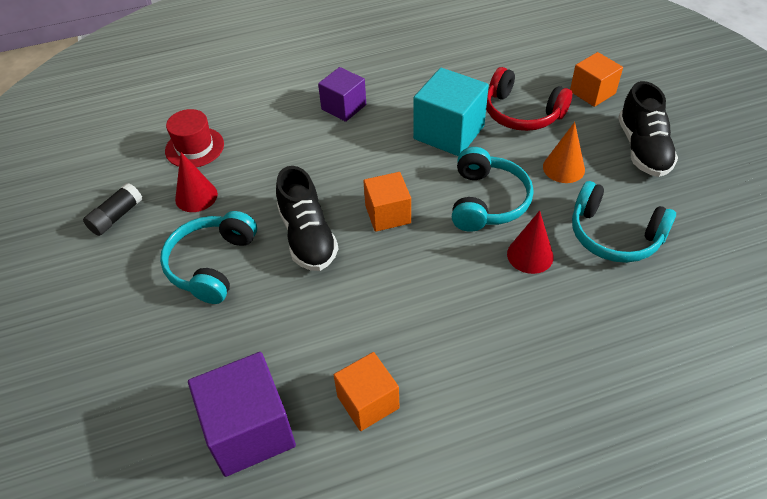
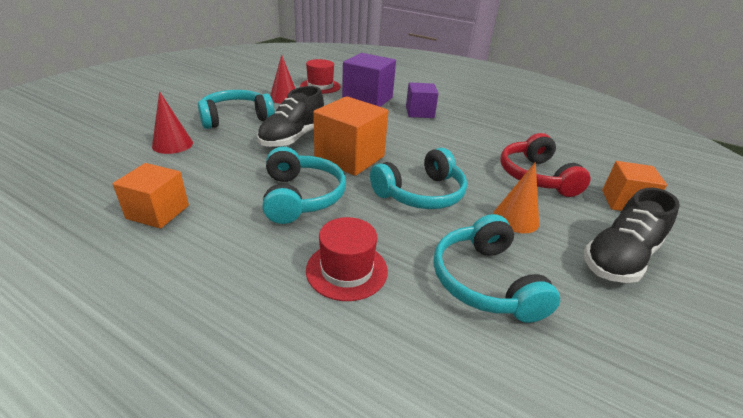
camera: 45 degrees right, 15 degrees down
(116, 217) = (244, 85): black glue stick -> none
(249, 430) = (103, 174): purple cube -> purple cube (367, 99)
(388, 214) = (349, 158): orange cube -> orange cube, size x1.56
(427, 284) = (301, 196): none -> turquoise headphones
(449, 132) = (461, 154): turquoise cube -> none
(530, 255) = (393, 237): red cone -> red cone (172, 144)
(548, 305) = (346, 270): none -> red hat

